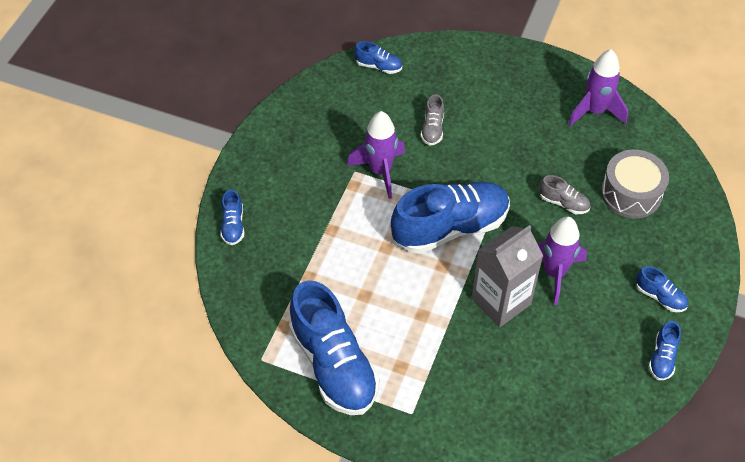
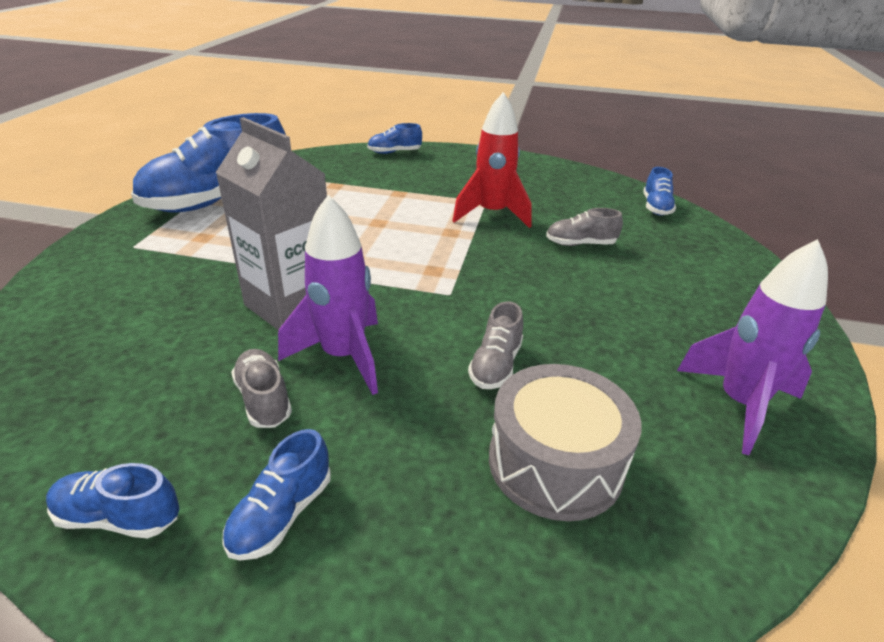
camera: 80 degrees right, 20 degrees down
(380, 171) = (492, 214): purple rocket -> red rocket
(450, 227) = (417, 262): blue shoe -> none
(589, 309) = (264, 399): none -> grey shoe

